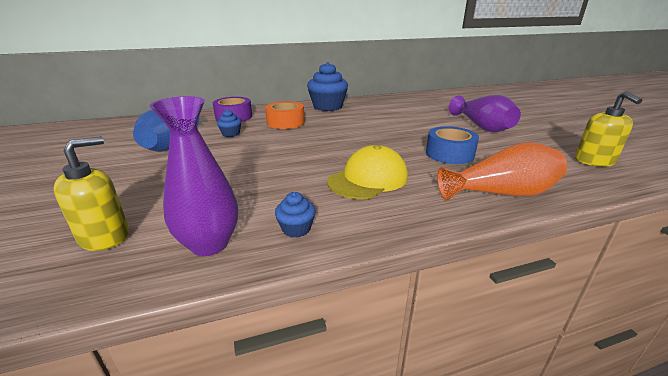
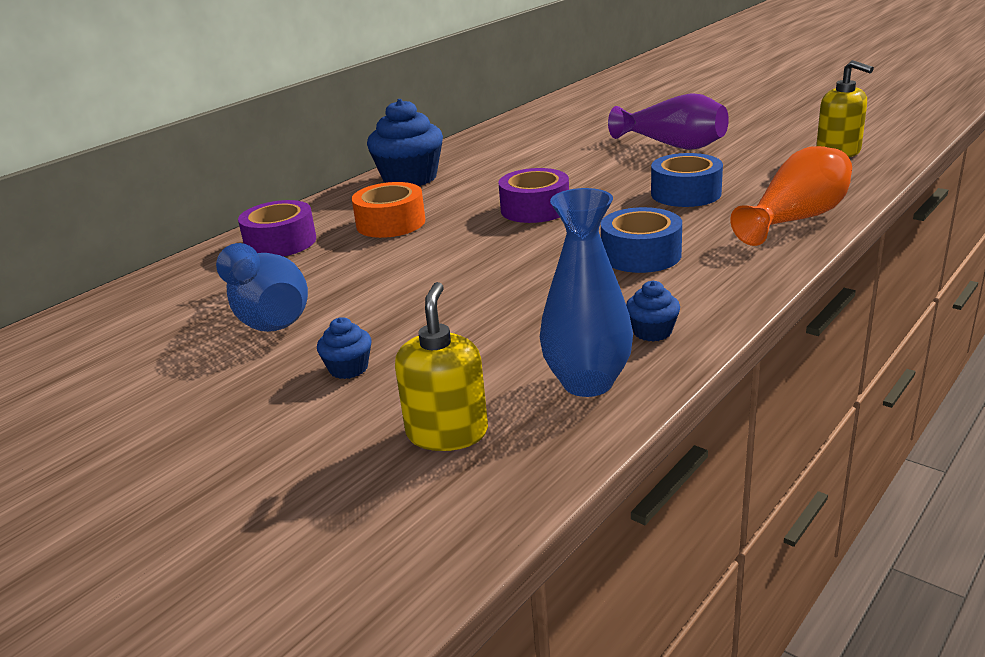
camera: 30 degrees left, 0 degrees up
(209, 244) = (587, 382): purple vase -> blue vase
(231, 134) = (337, 268): blue cupcake -> blue cupcake (348, 368)
(356, 136) = (535, 209): none -> purple tape
(368, 179) = (641, 255): yellow cap -> blue tape

